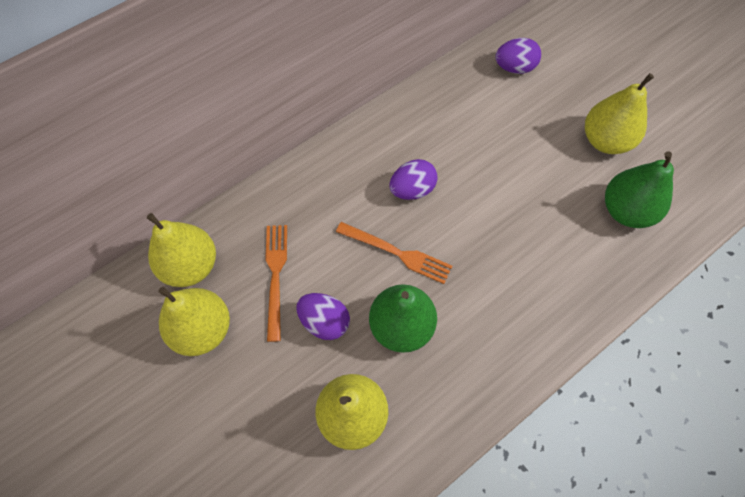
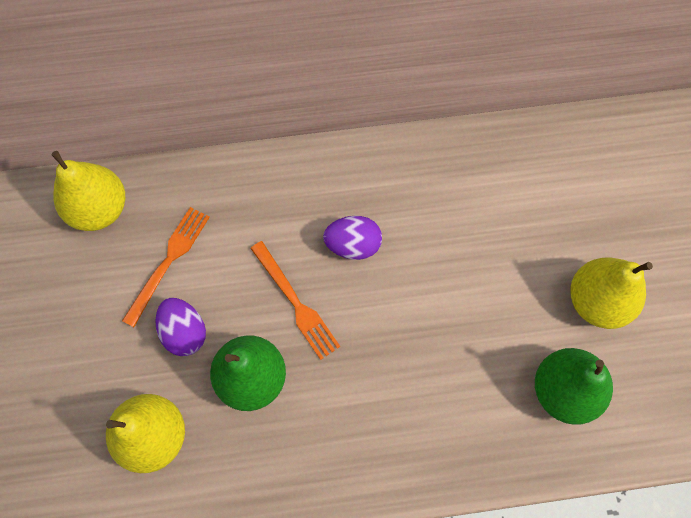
camera: 30 degrees right, 5 degrees up
(202, 330) = (74, 277): yellow pear -> none
(514, 68) = (553, 166): purple egg -> none

